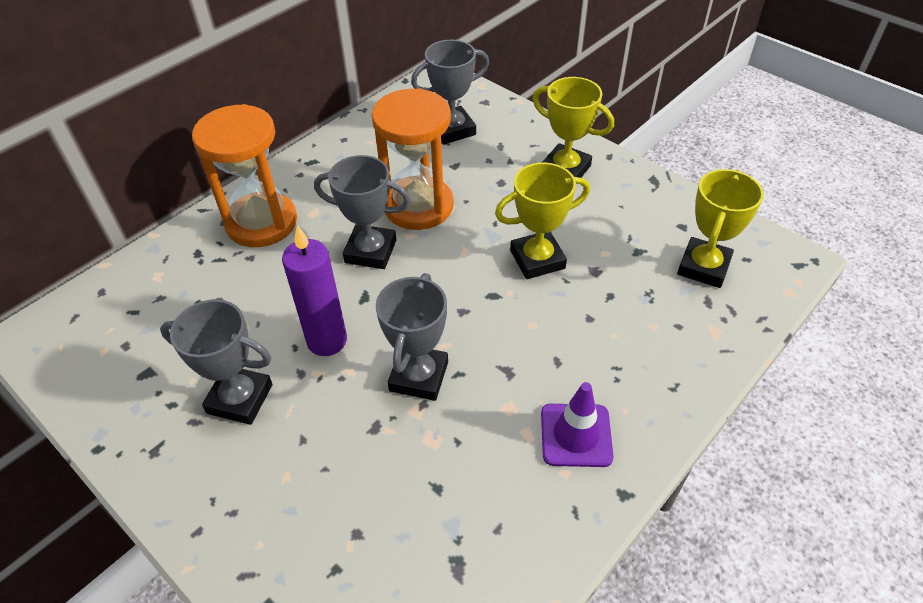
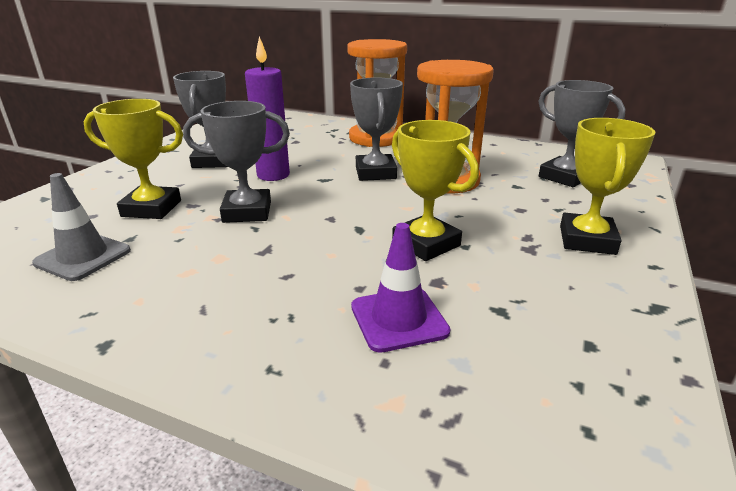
camera: 70 degrees right, 20 degrees down
(466, 529) = (83, 257): none -> grey traffic cone
(576, 435) = (187, 300): purple traffic cone -> purple traffic cone (398, 319)
(703, 267) = (522, 376): yellow trophy -> yellow trophy (151, 208)

